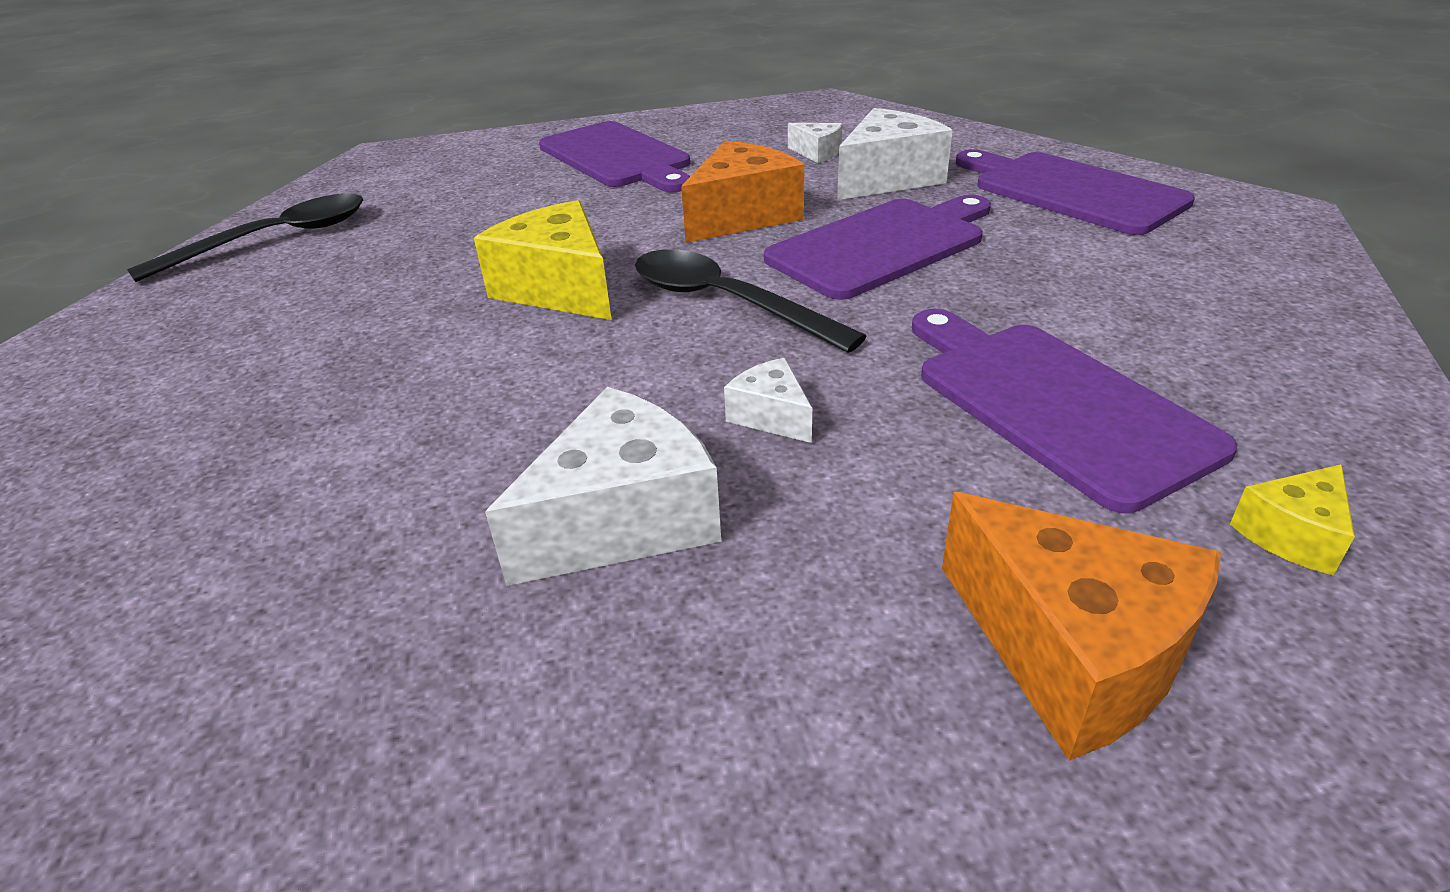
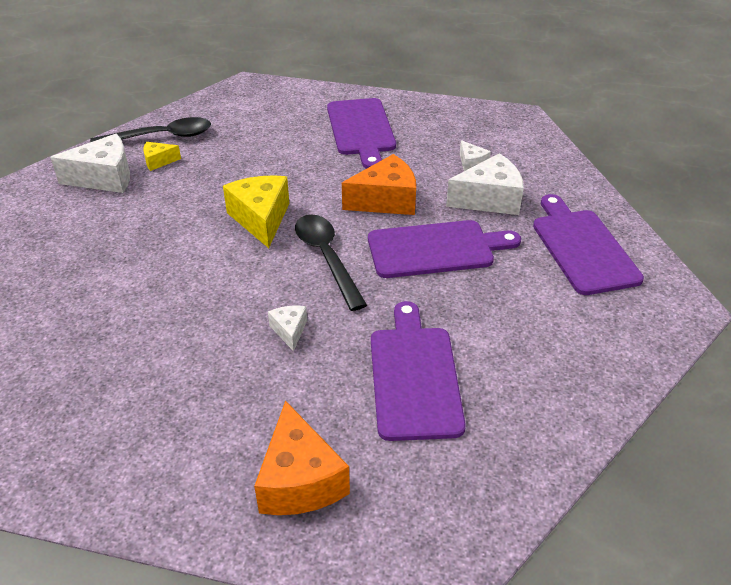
camera: 25 degrees right, 5 degrees up
(623, 520) = (194, 356): white cheese -> white cheese (105, 178)
(1292, 535) = (439, 479): yellow cheese -> yellow cheese (158, 161)

